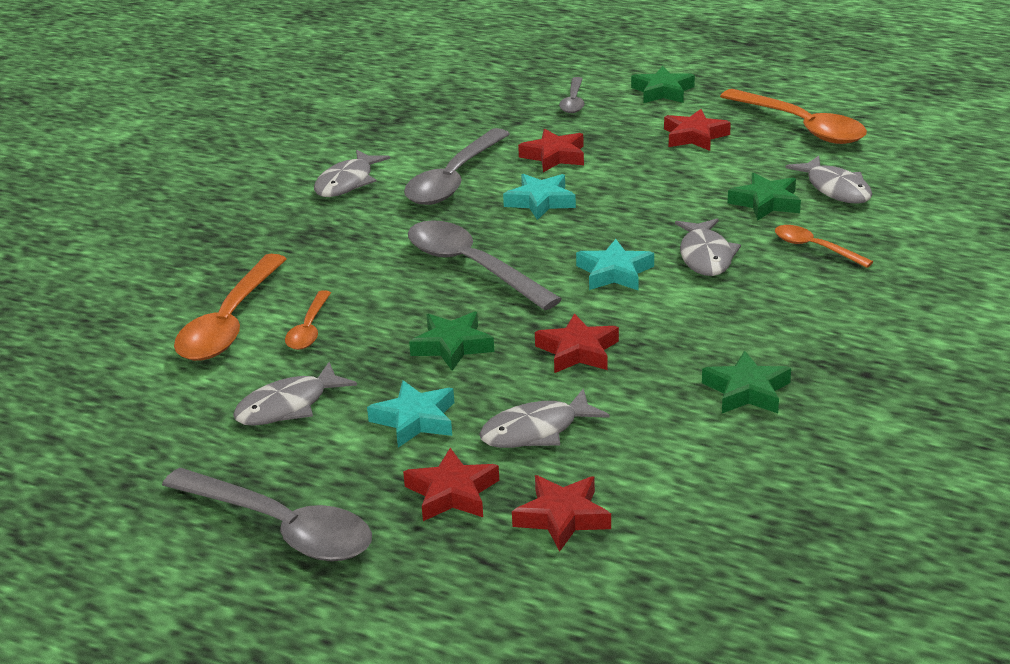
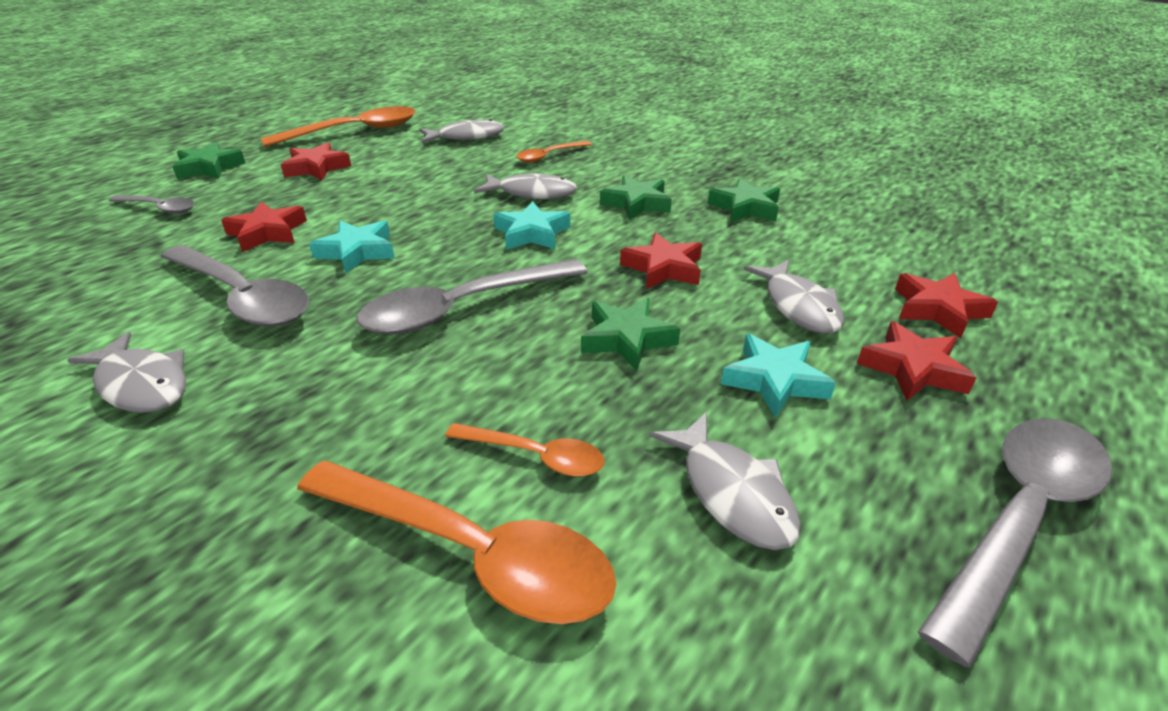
camera: 80 degrees left, 5 degrees up
(766, 202) = (464, 160): green star -> green star (636, 203)

